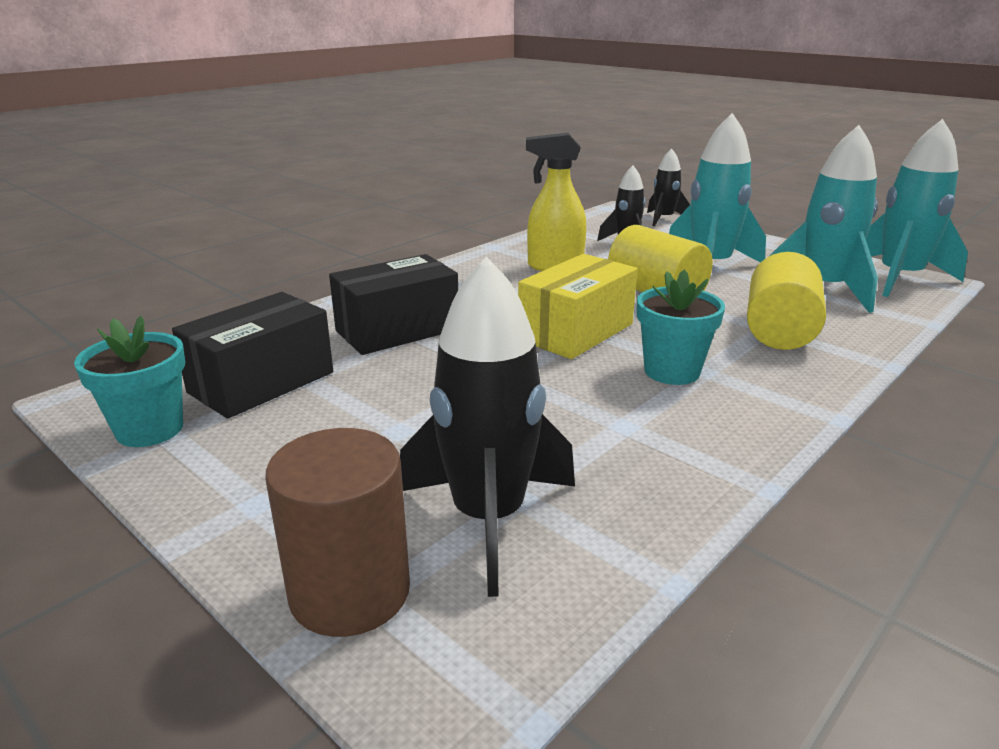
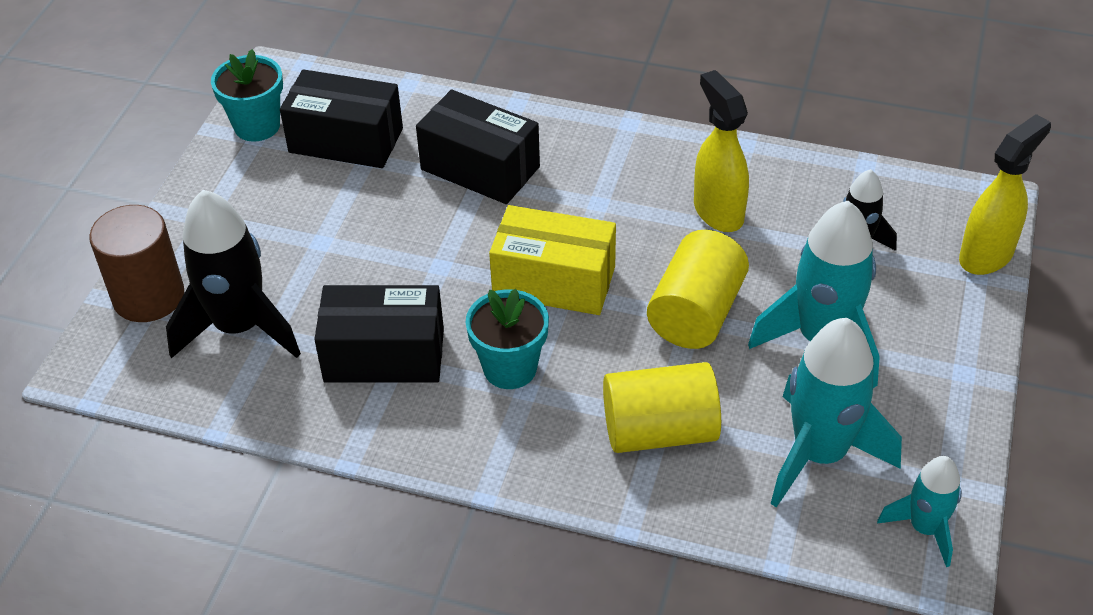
camera: 65 degrees right, 20 degrees up
(611, 429) = (384, 355): none -> black box
(664, 219) = (986, 255): black rocket -> yellow spray bottle
(899, 278) = (924, 528): turquoise rocket -> turquoise rocket, size x0.56

